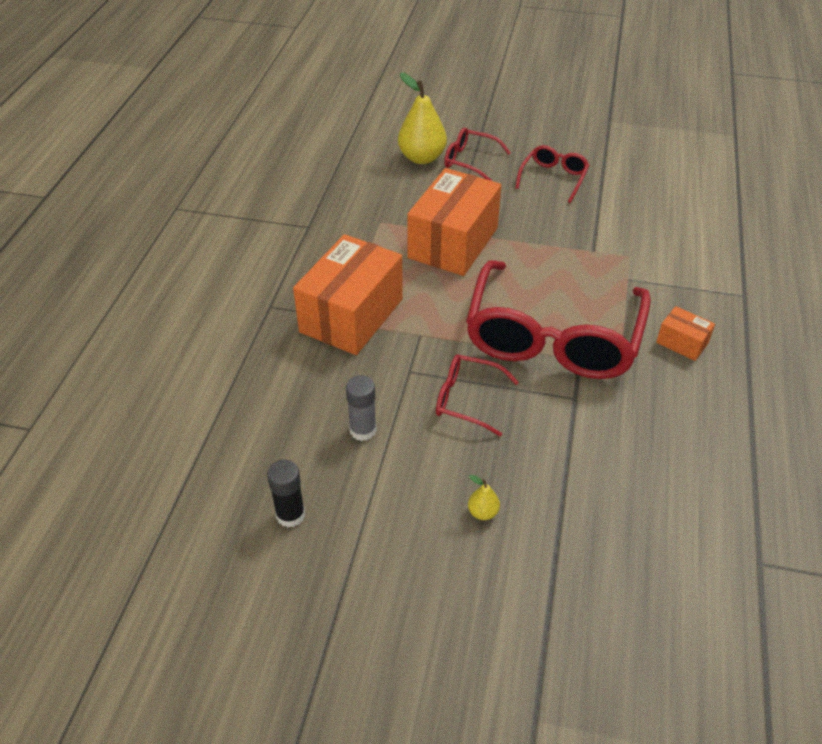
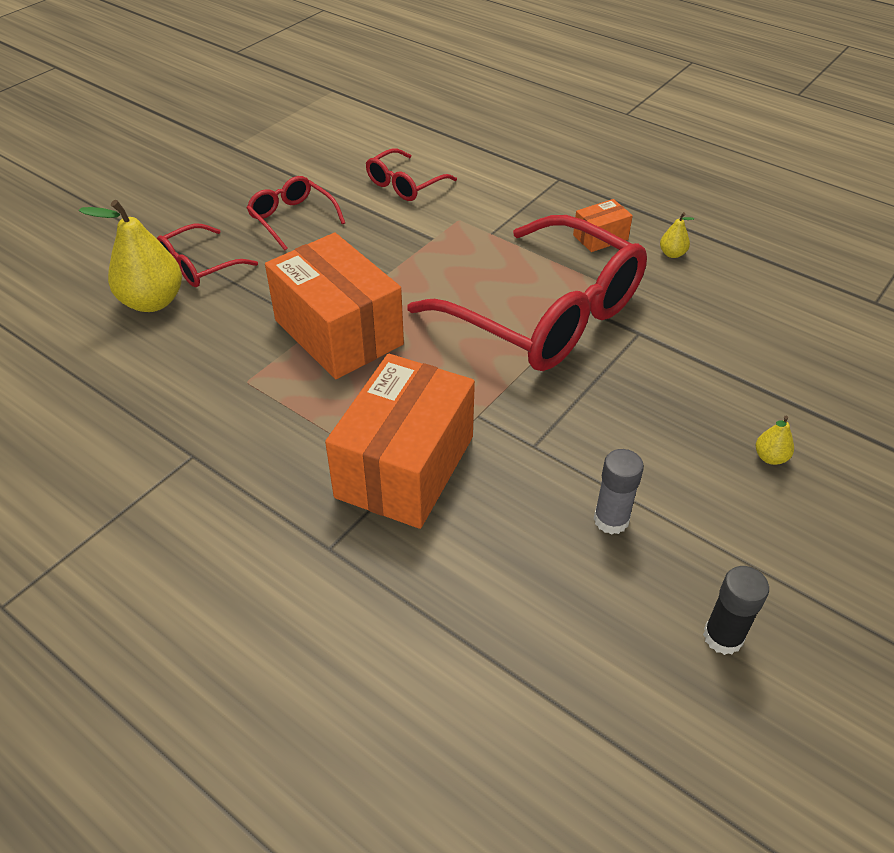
camera: 65 degrees left, 0 degrees up
(351, 315) = (405, 466): orange box -> orange box turned 60 degrees clockwise
(467, 399) = (603, 412): red glasses -> red glasses (404, 184)
(701, 395) = (672, 254): none -> yellow pear

